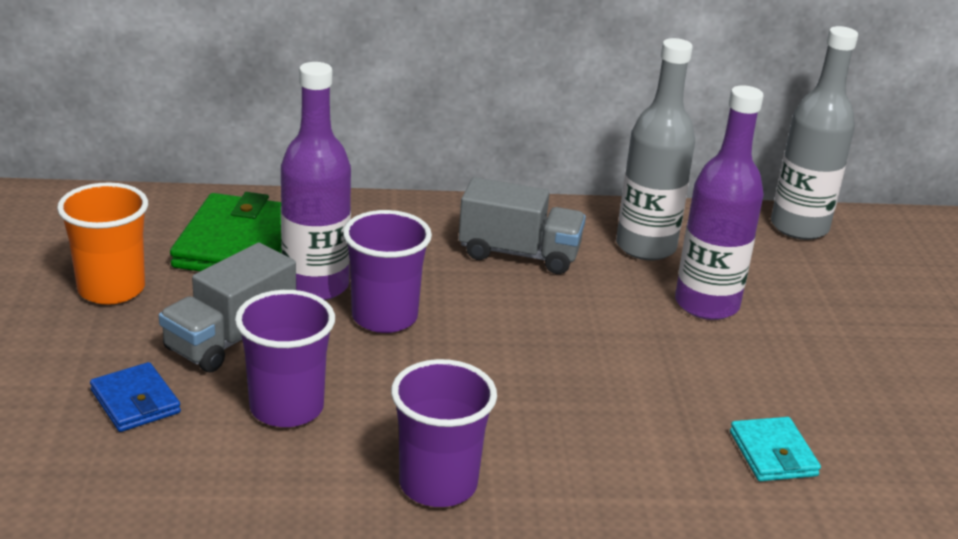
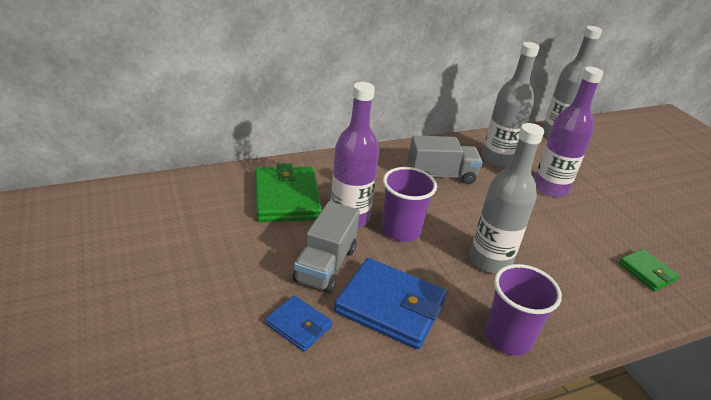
camera: 20 degrees left, 5 degrees up
(111, 289) = (230, 245): orange cup -> none
(286, 408) = (390, 306): purple cup -> blue wallet
(499, 383) = (490, 261): none -> grey bottle
(773, 454) = (646, 272): turquoise wallet -> green wallet

